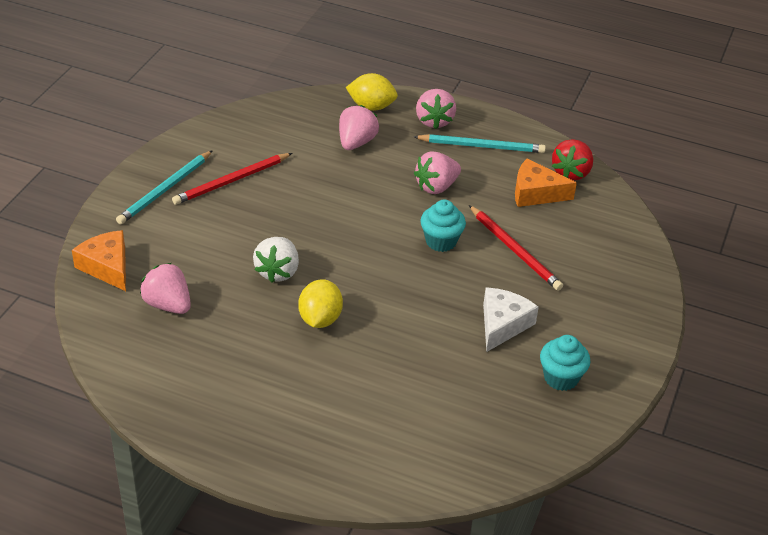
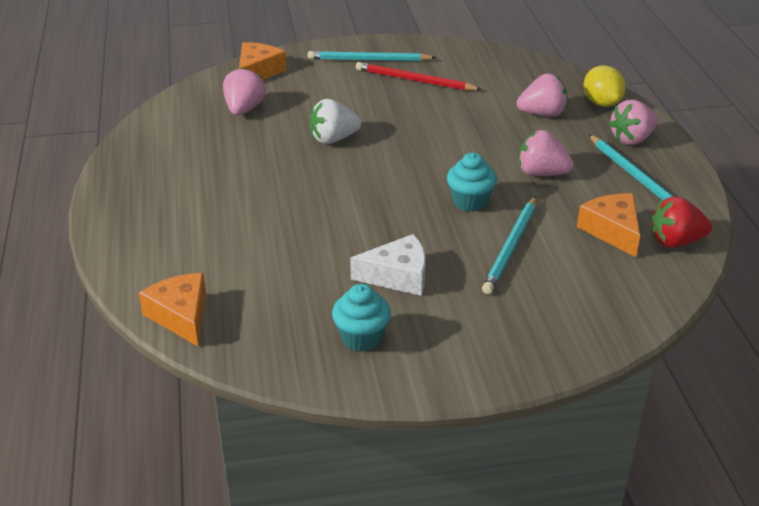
camera: 60 degrees right, 5 degrees down
(320, 319) = (299, 178): yellow lemon -> none
(457, 471) = (181, 316): none -> orange cheese
(515, 250) = (511, 247): red pencil -> turquoise pencil

